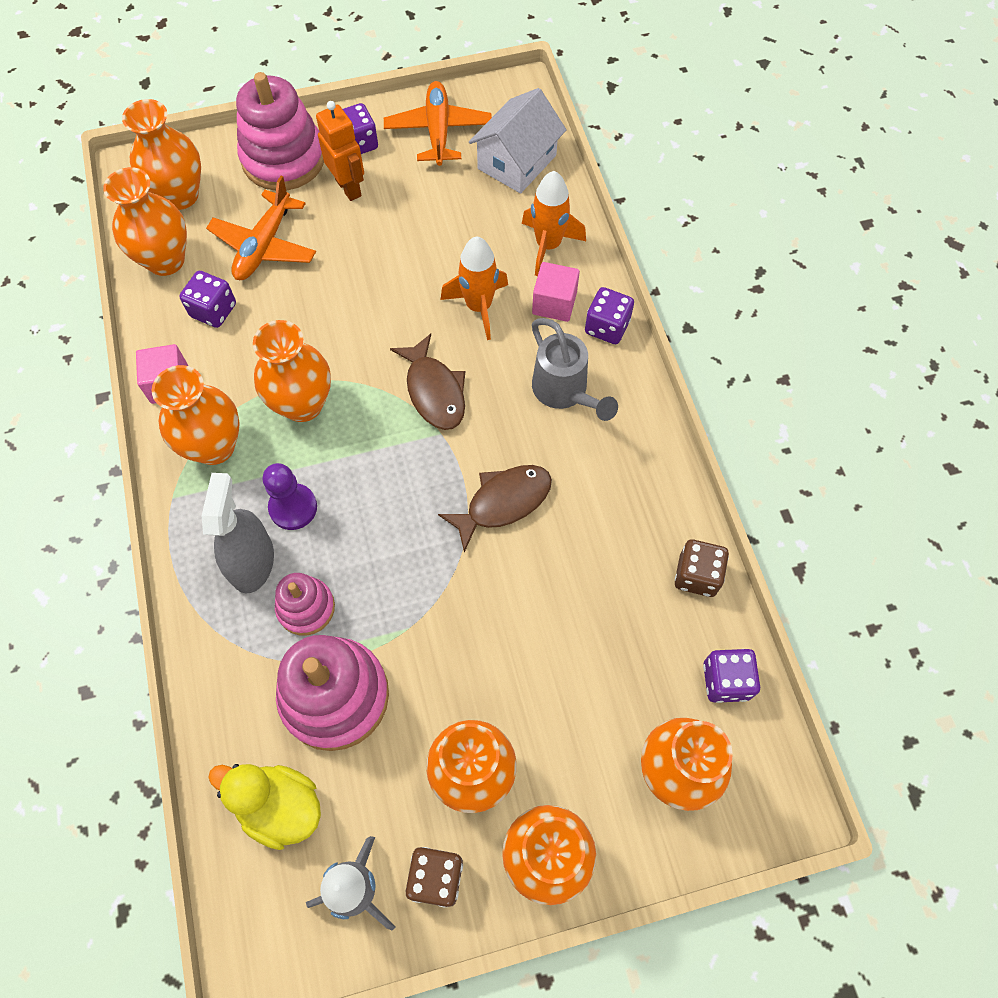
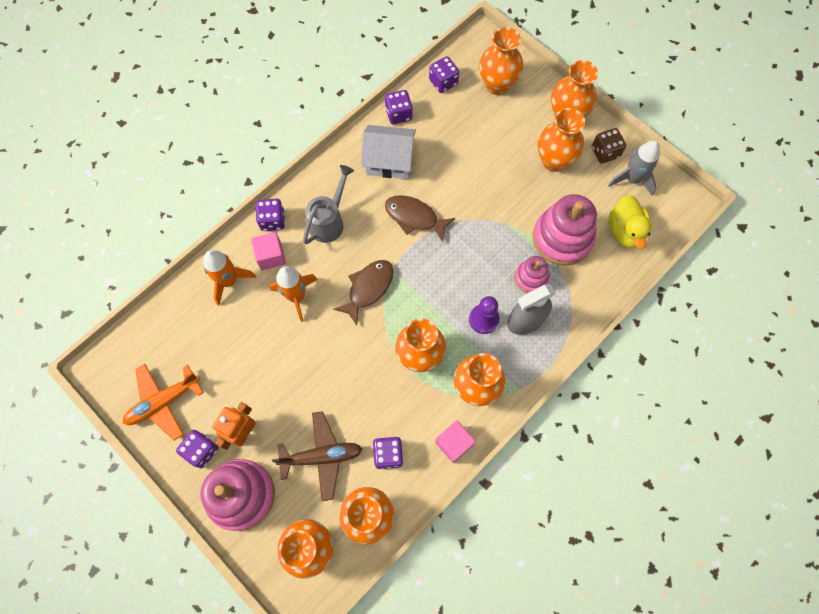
camera: 120 degrees left, 5 degrees up
(264, 246) = (321, 456): orange plane -> brown plane
(517, 162) = (168, 335): white house -> white house (389, 161)
(697, 575) = (398, 114): brown dice -> purple dice

